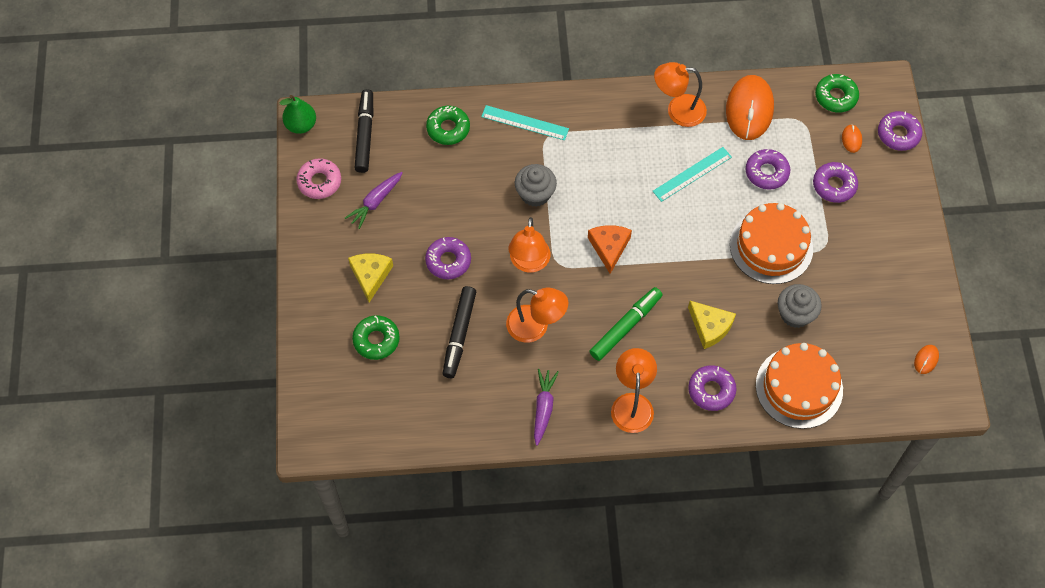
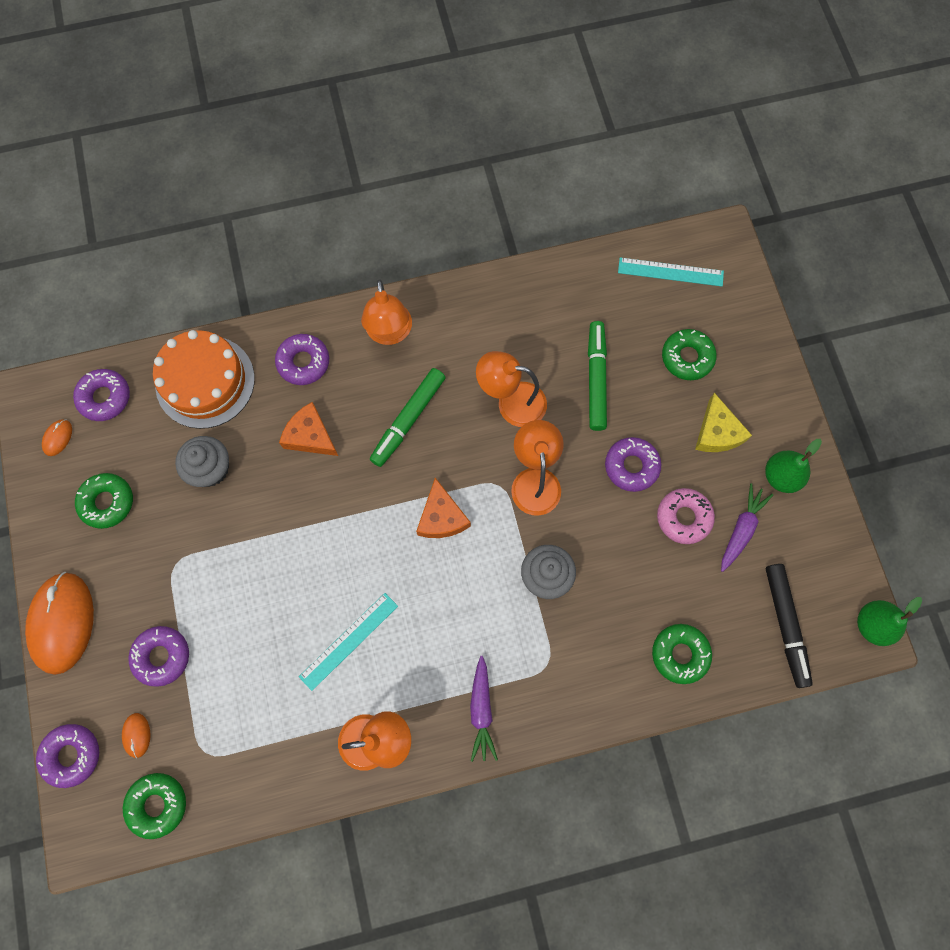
camera: 170 degrees right, 10 degrees up
(319, 182) = (819, 545): pink donut -> pink donut (683, 517)
(331, 234) = (781, 476): none -> green pear
(459, 335) = (596, 379): black marker -> green marker
(525, 123) = (581, 682): turquoise ruler -> turquoise ruler (670, 272)
(543, 408) = (485, 313): purple carrot -> purple carrot (481, 710)
(710, 327) = (310, 436): yellow cheese -> orange cheese
(749, 109) = (278, 760): orange mouse -> orange mouse (62, 623)
(766, 172) = (251, 661): purple donut -> purple donut (105, 397)
(771, 246) = (242, 553): orange cake -> none
(881, 301) = (107, 502): none -> green donut

